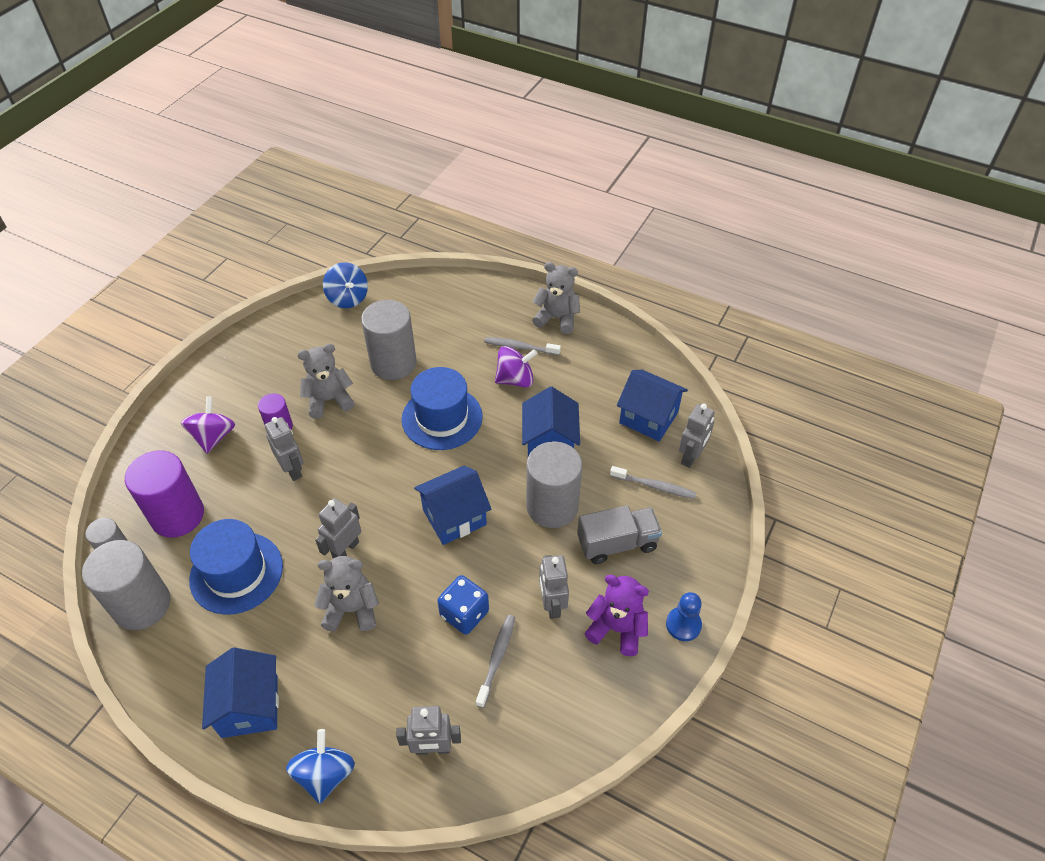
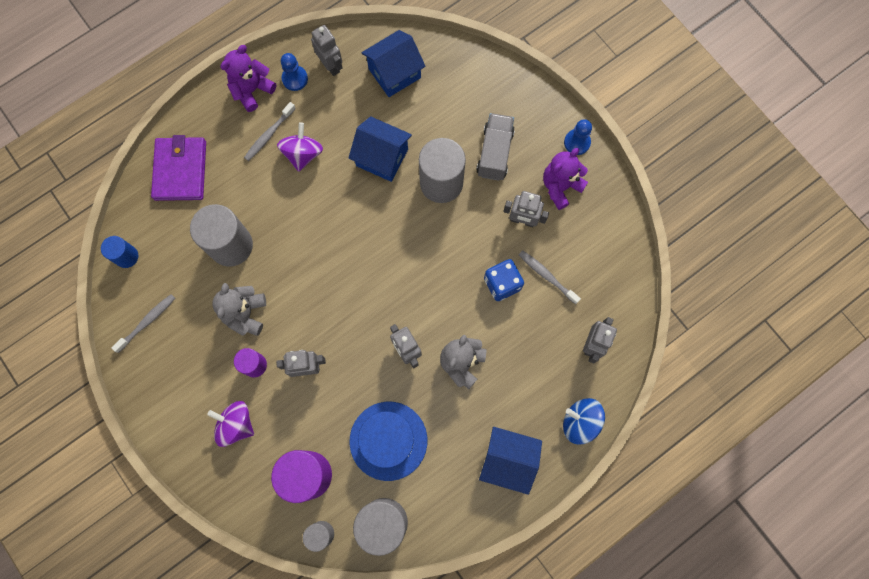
camera: 65 degrees left, 25 degrees up
(348, 298) = (126, 256): blue spinning top -> blue cylinder
(442, 418) = (313, 229): blue hat -> none
(448, 301) = (180, 170): none -> purple wallet
(454, 517) = (416, 258): blue house -> none
(557, 318) = (252, 90): grey teddy bear -> purple teddy bear
(589, 343) = (295, 79): none -> blue pawn
(654, 486) = (459, 102): grey toothbrush -> grey toothbrush (147, 322)
(691, 457) = (446, 63): grey robot -> grey robot (331, 65)

